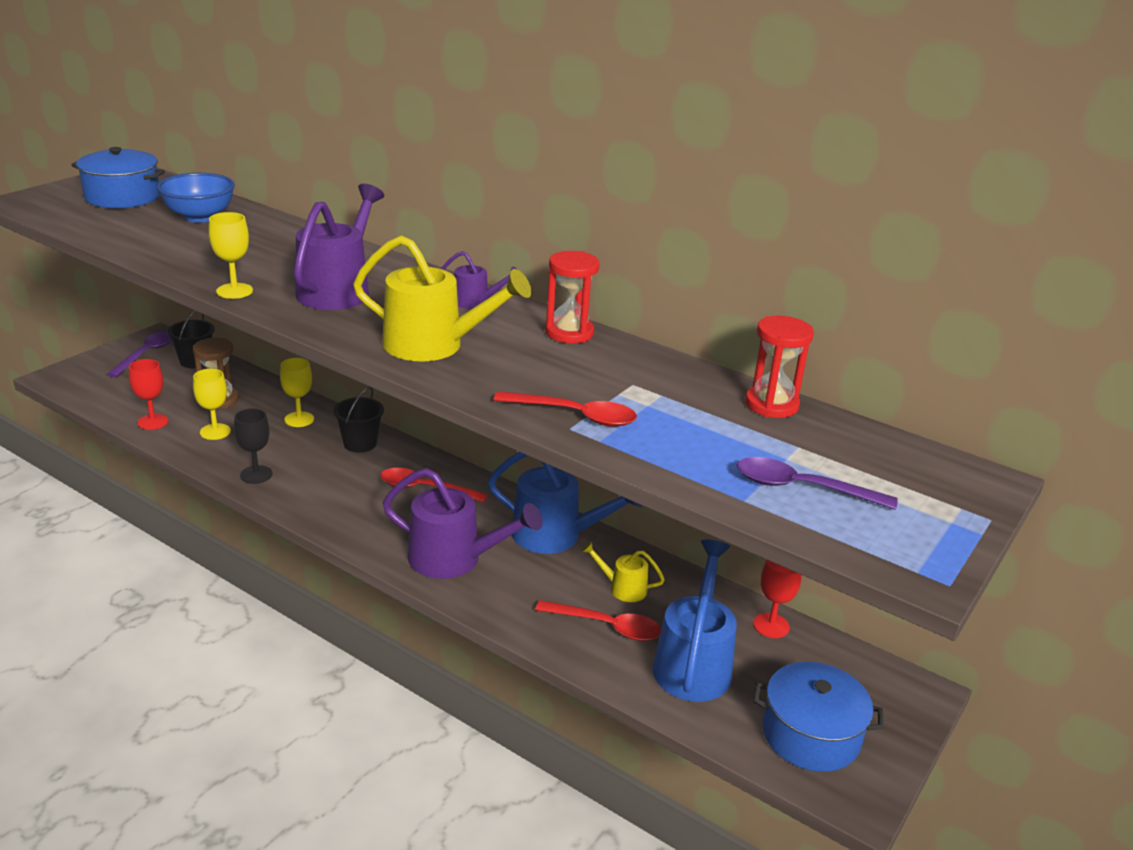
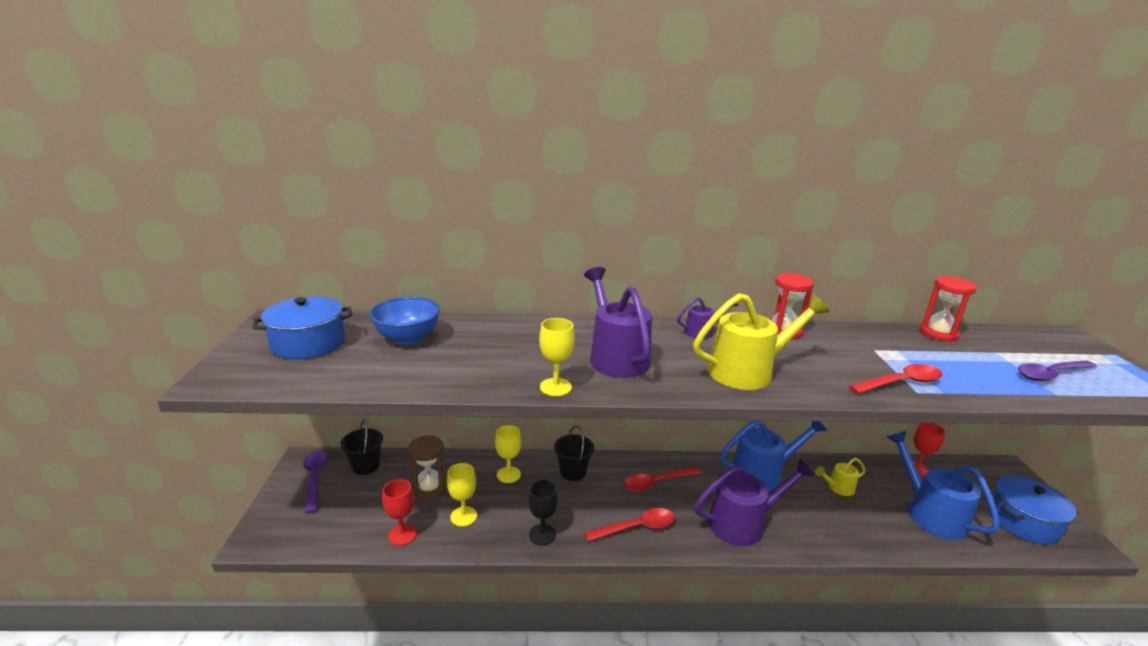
camera: 35 degrees left, 5 degrees down
(606, 626) = (869, 517): red spoon -> red spoon (636, 527)

